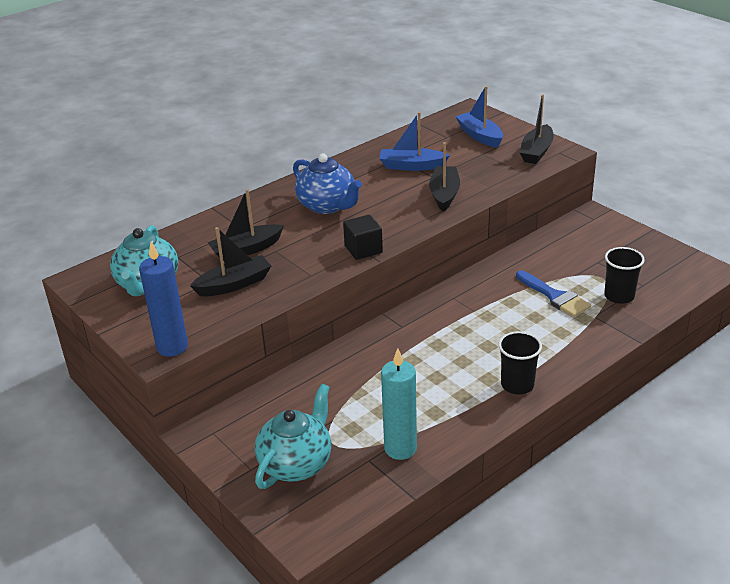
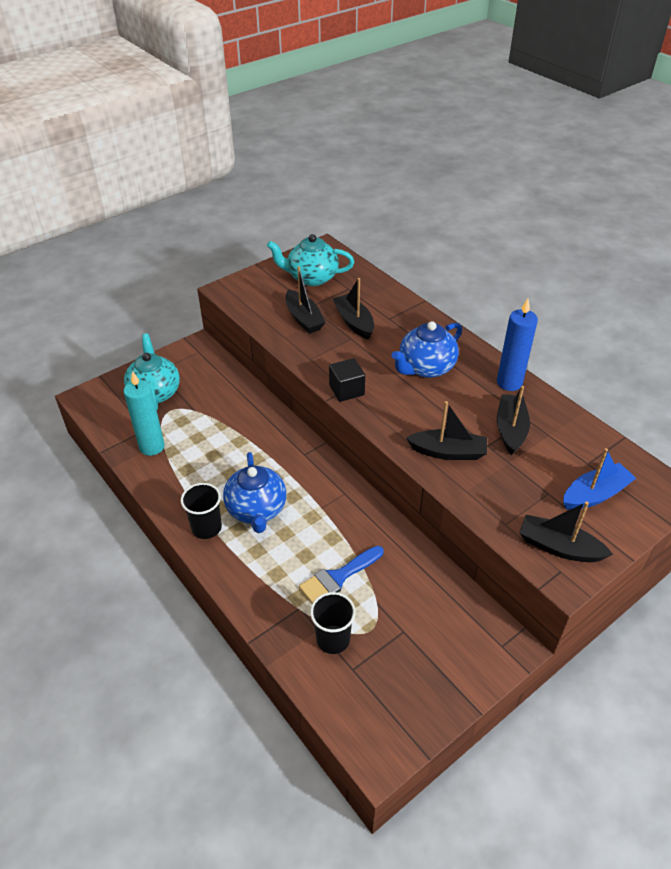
camera: 90 degrees right, 10 degrees up
(172, 347) = (231, 295): blue candle -> blue candle (509, 383)
(296, 463) = (155, 392): turquoise teapot -> turquoise teapot turned 135 degrees counterclockwise
(412, 166) = (510, 430): blue boat -> black boat
(486, 352) = (257, 510): none -> blue teapot

